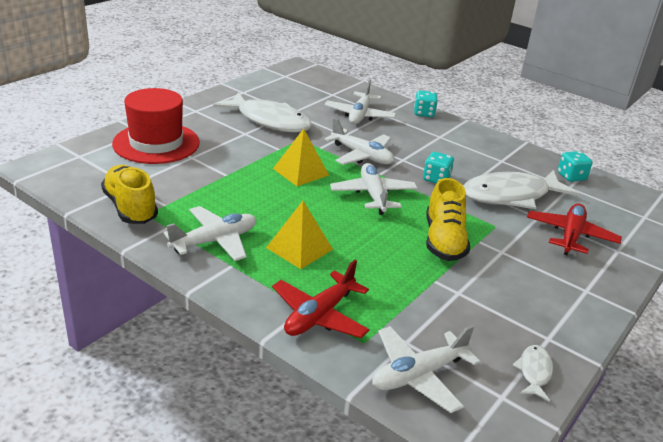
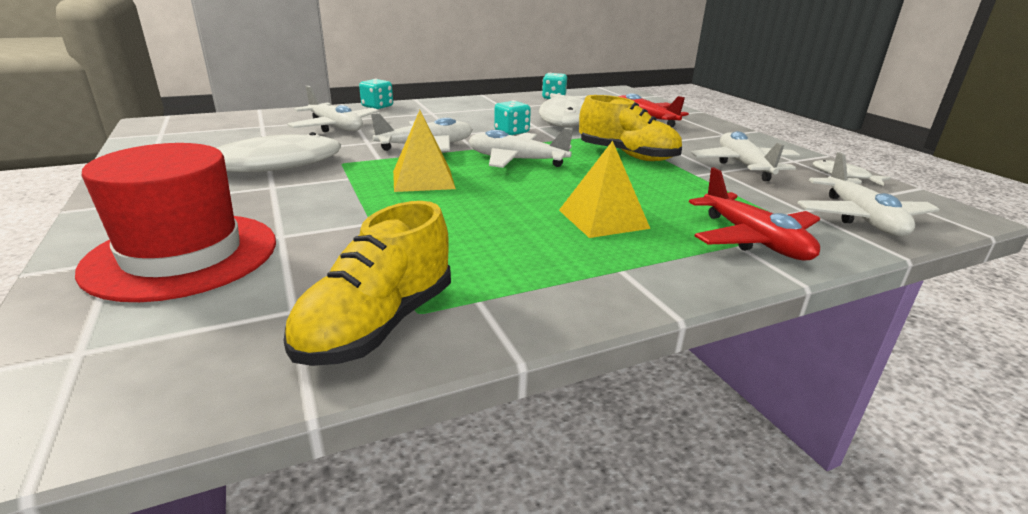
camera: 60 degrees left, 5 degrees down
(130, 208) = (378, 325): yellow shoe -> yellow shoe turned 60 degrees counterclockwise
(214, 241) = (550, 269): white plane -> white plane (743, 166)

